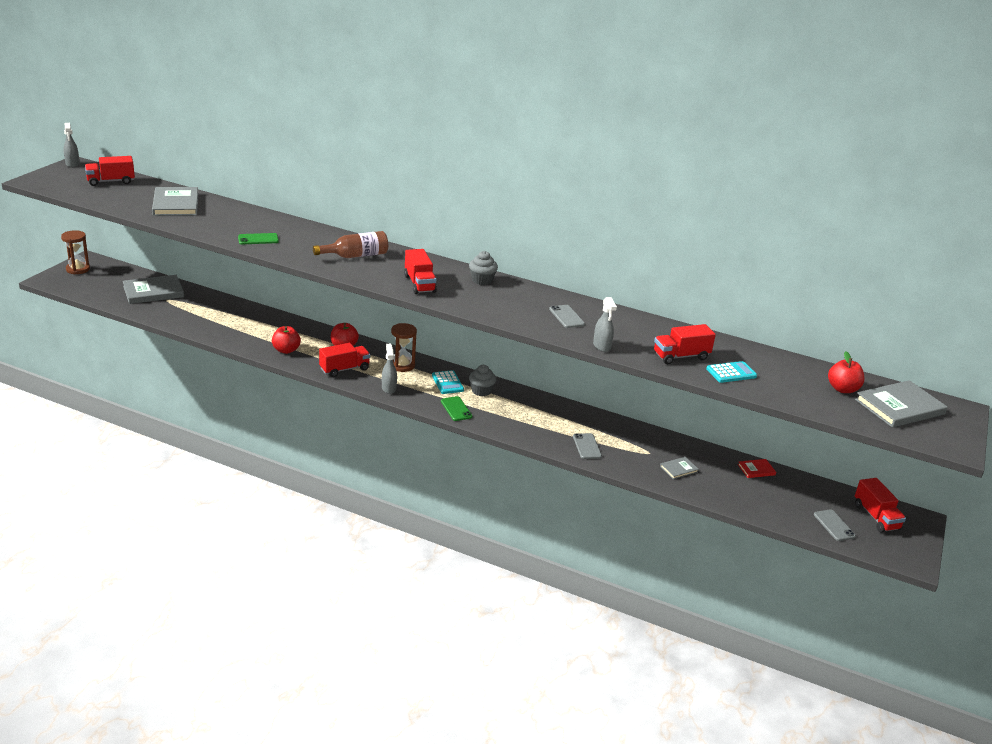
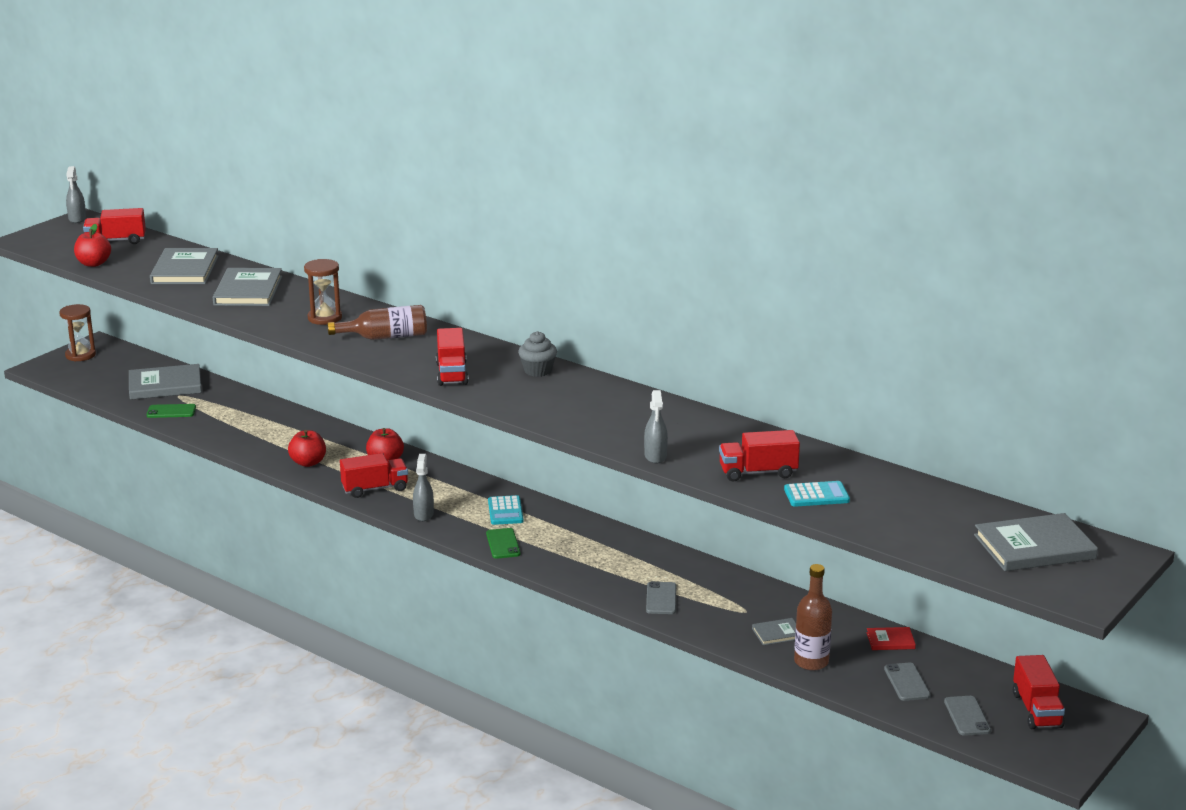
camera: 15 degrees right, 5 degrees down
(233, 220) = (248, 291): none -> grey book
(258, 239) = (270, 314): green phone -> green phone (171, 411)
(402, 365) = (453, 487): brown hourglass -> brown hourglass (324, 318)
(481, 391) = (547, 523): grey cupcake -> none
(566, 317) = (628, 419): grey phone -> grey phone (907, 682)
(711, 490) = (811, 662): none -> brown bottle
(842, 389) = (965, 521): red apple -> red apple (94, 263)

